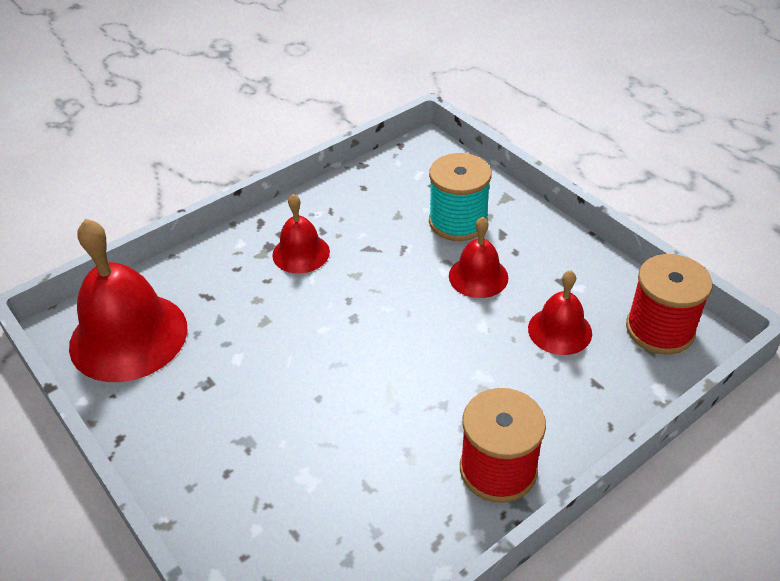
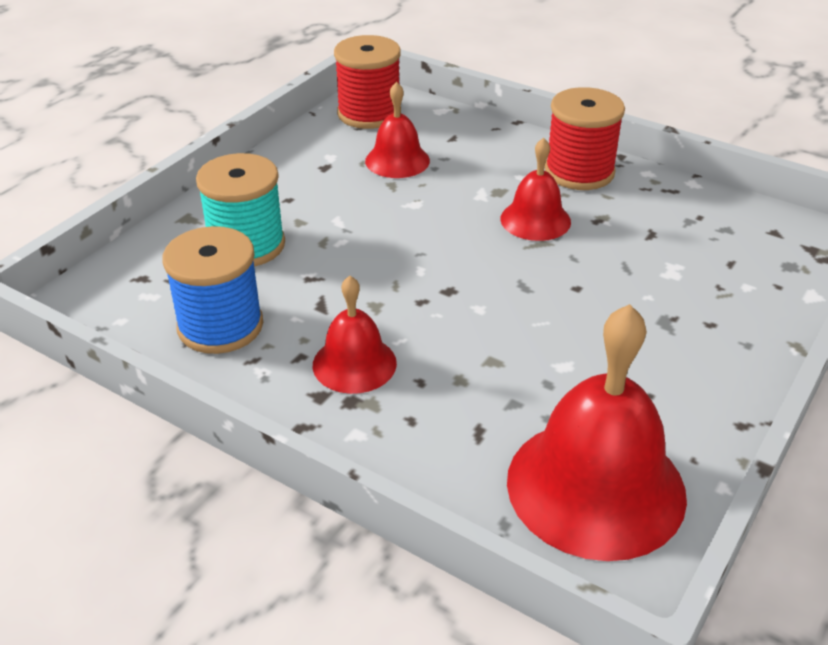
camera: 110 degrees left, 5 degrees down
(370, 201) = (220, 326): none -> blue spool
(478, 276) = (340, 216): red bell -> red bell (535, 220)

